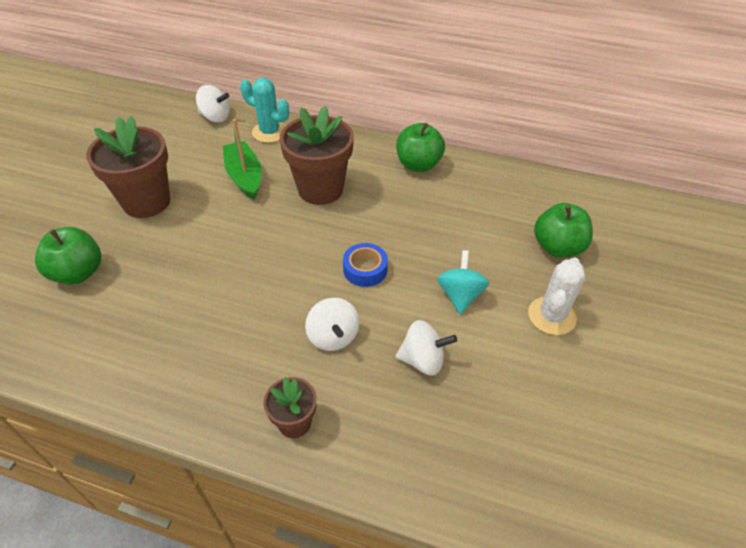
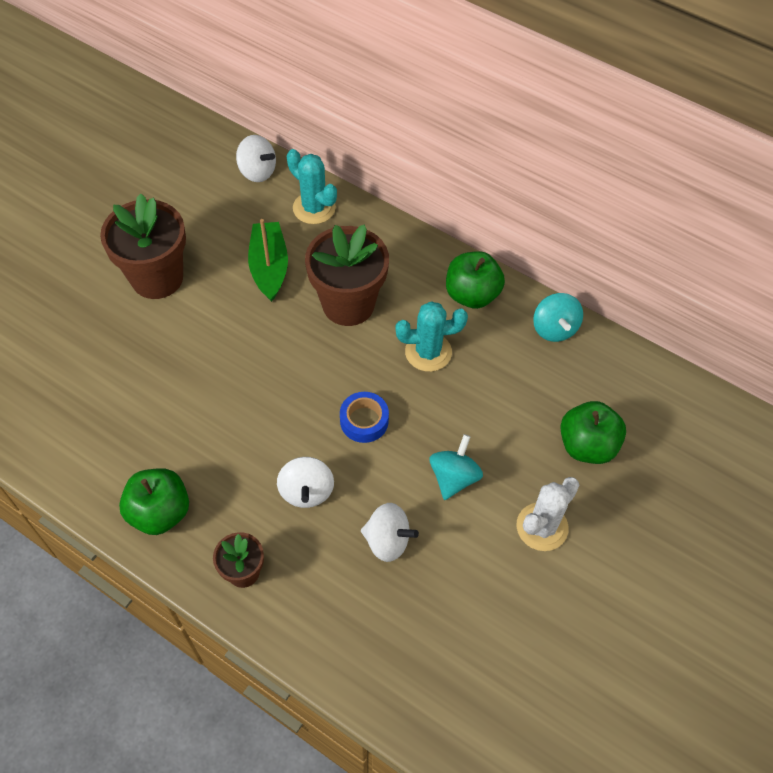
camera: 15 degrees right, 10 degrees up
(78, 273) = (74, 353): green apple -> green apple (160, 512)
(399, 209) = (428, 352): none -> turquoise cactus
(492, 174) = (554, 329): none -> turquoise spinning top

